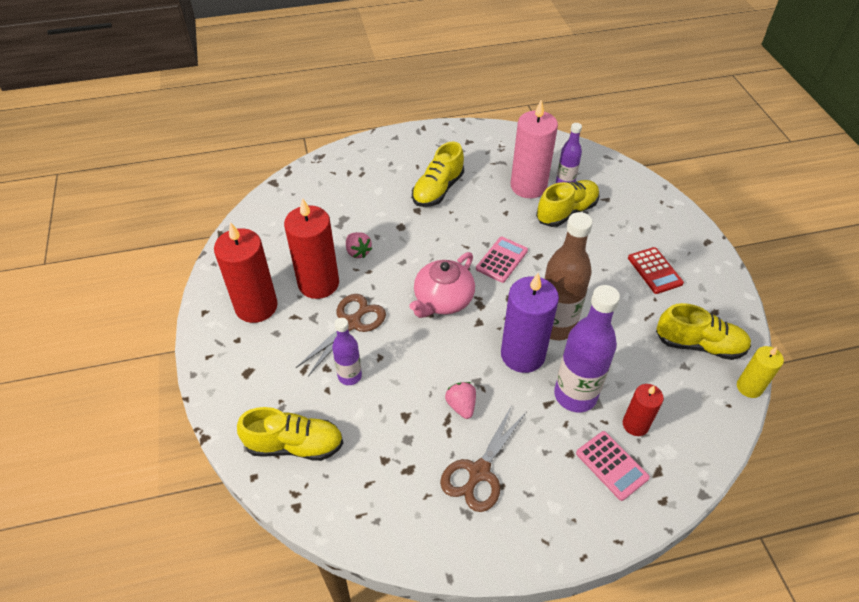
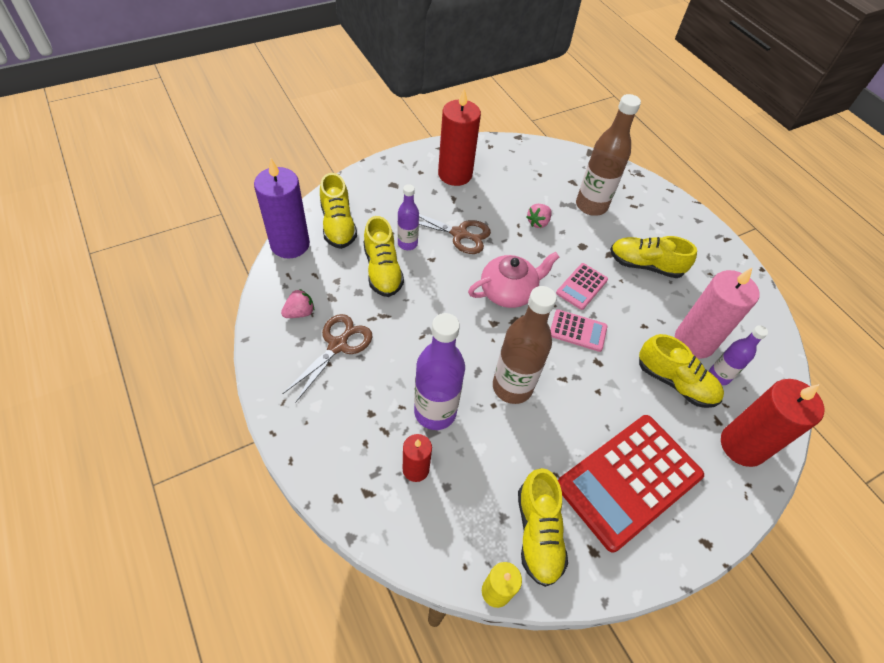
camera: 70 degrees right, 5 degrees up
(318, 283) = (492, 205): red candle -> red candle (742, 445)
(350, 204) = (591, 206): none -> brown bottle
(382, 409) = (382, 270): none -> yellow shoe
(443, 300) = (508, 292): pink teapot -> pink teapot turned 135 degrees clockwise
(461, 406) = (399, 323): pink strawberry -> pink strawberry (300, 312)
(479, 472) = (338, 345): brown scissors -> brown scissors turned 105 degrees clockwise
(522, 355) = (468, 363): purple candle -> purple candle (290, 244)
(611, 465) = (365, 450): pink calculator -> pink calculator (581, 286)
(654, 271) = (629, 480): red calculator -> red calculator, size x2.12

